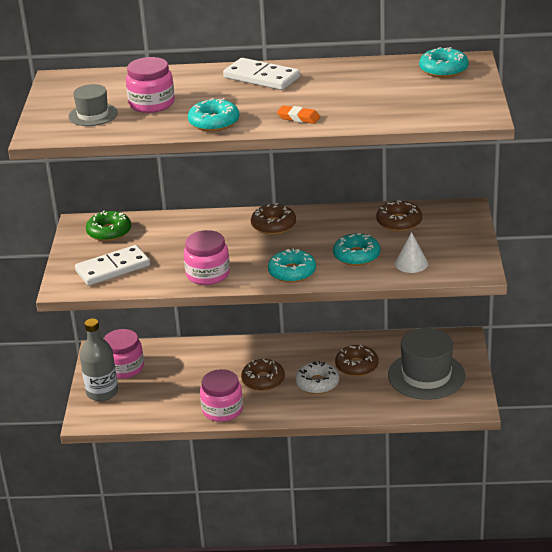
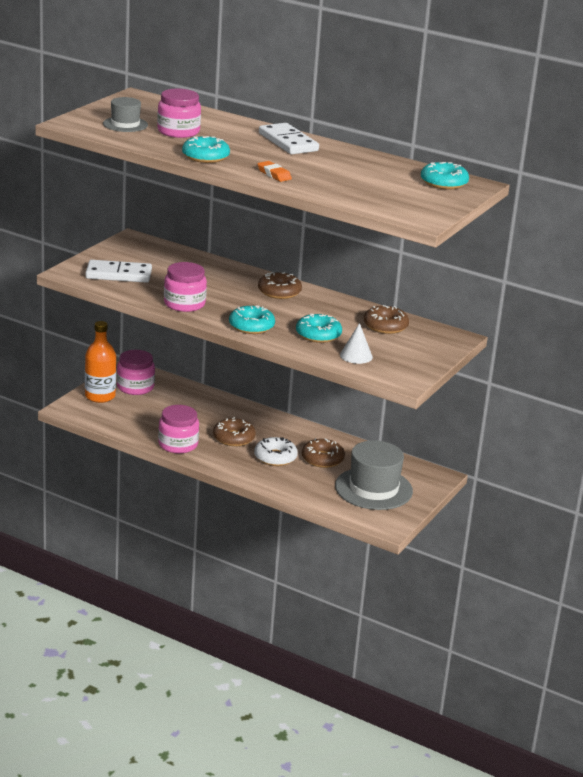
camera: 25 degrees right, 5 degrees down
(102, 392) = (100, 396): grey bottle -> orange bottle
(109, 232) = (146, 251): green donut -> none

